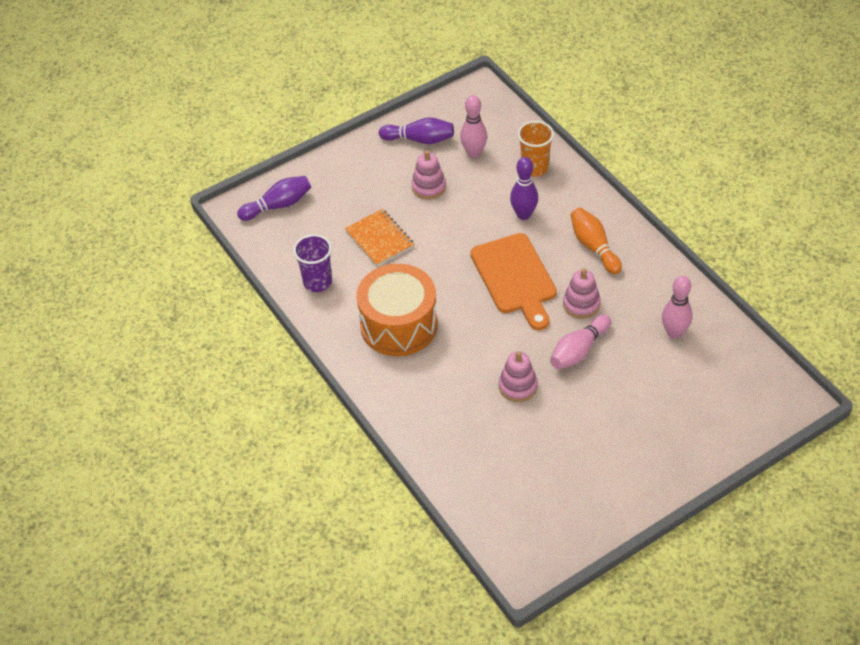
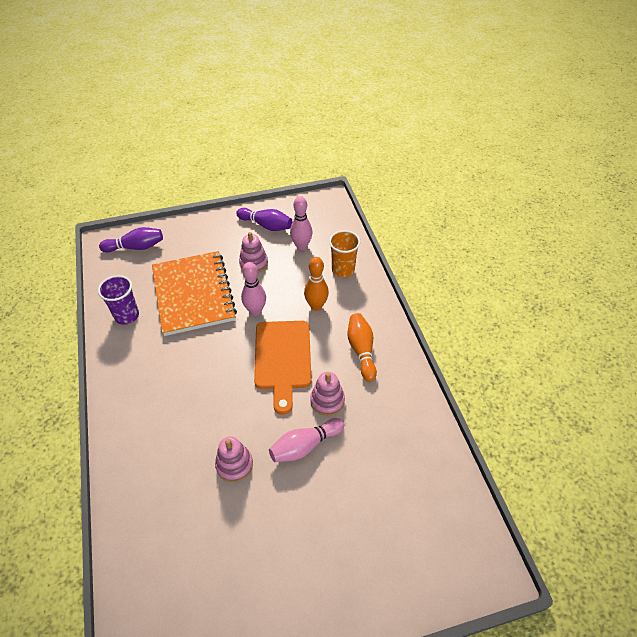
camera: 15 degrees right, 0 degrees up
(379, 239) = (194, 294): orange notebook -> orange notebook, size x1.85
(399, 325) = (167, 372): orange drum -> none
(523, 214) = (316, 306): purple bowling pin -> orange bowling pin
(674, 332) = (399, 456): pink bowling pin -> pink bowling pin (255, 311)

